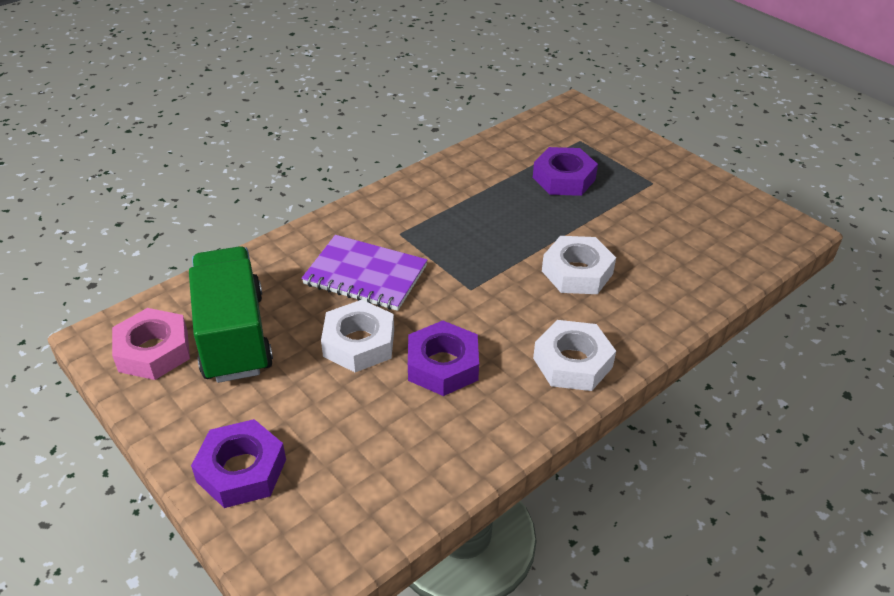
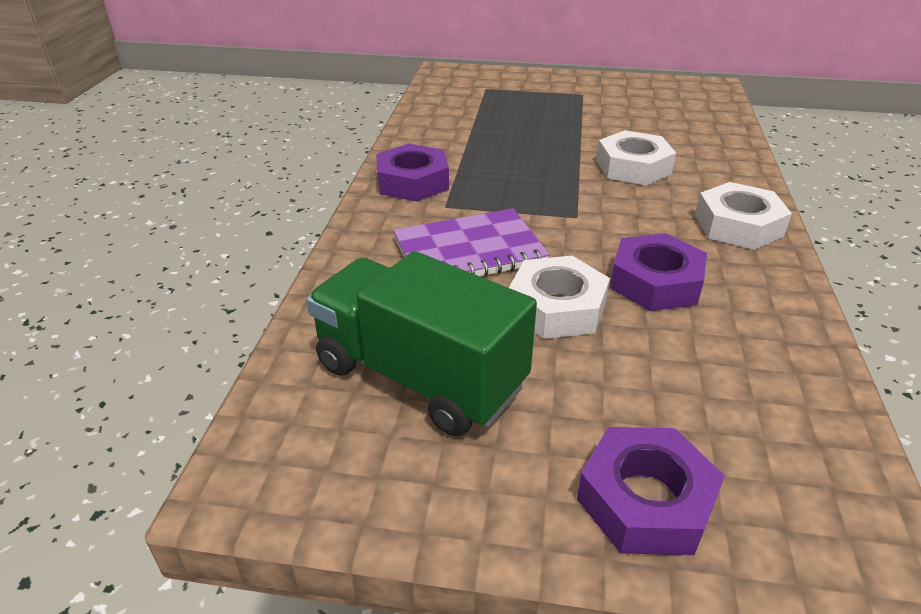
camera: 40 degrees left, 5 degrees down
(153, 351) = (343, 452): pink nut -> none
(563, 178) = (516, 115): purple nut -> purple nut (412, 182)

